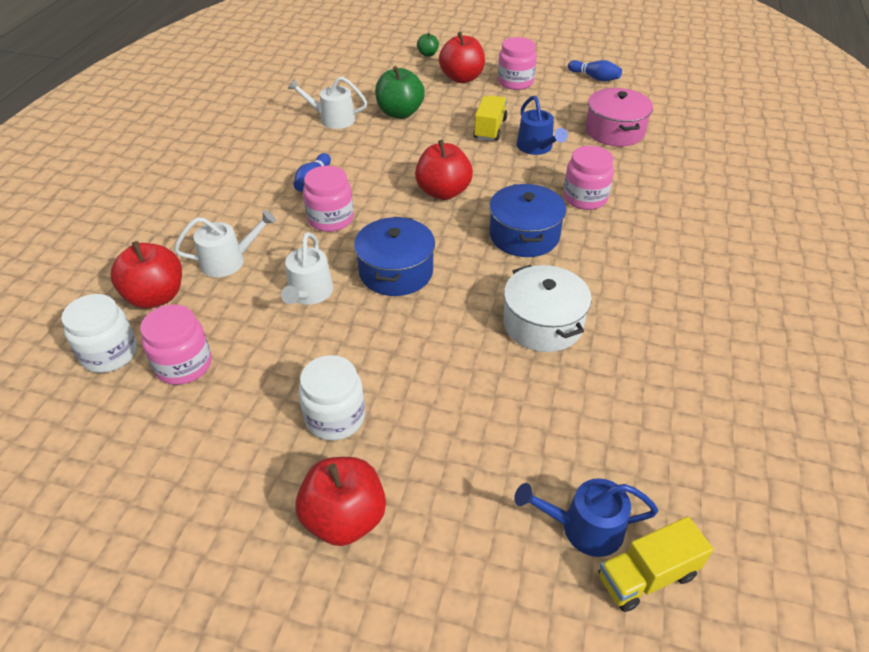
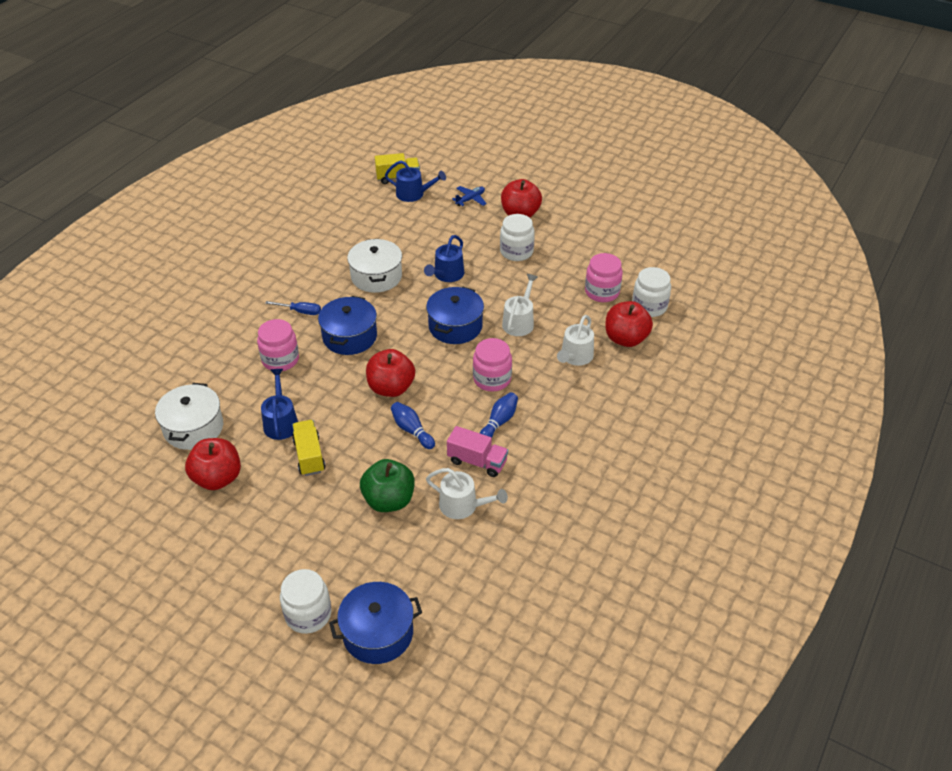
camera: 165 degrees left, 0 degrees up
(228, 261) = (575, 357): white watering can -> white watering can turned 60 degrees counterclockwise
(328, 148) = (477, 461): none -> pink truck
(374, 54) = (378, 633): none -> blue pot
(427, 54) = (308, 614): green apple -> white jar
(438, 348) = (447, 275): none -> blue watering can
(460, 540) = (470, 199): none -> blue plane
(461, 78) = (292, 550): red apple -> red apple (217, 478)
(490, 129) = (309, 456): yellow truck -> yellow truck turned 135 degrees clockwise
(515, 82) = (236, 528): pink jar -> none
(594, 78) = (142, 515): blue bowling pin -> blue bowling pin (412, 430)
(608, 254) = (300, 311): none -> blue screwdriver
(614, 131) = (193, 428): pink pot -> white pot

